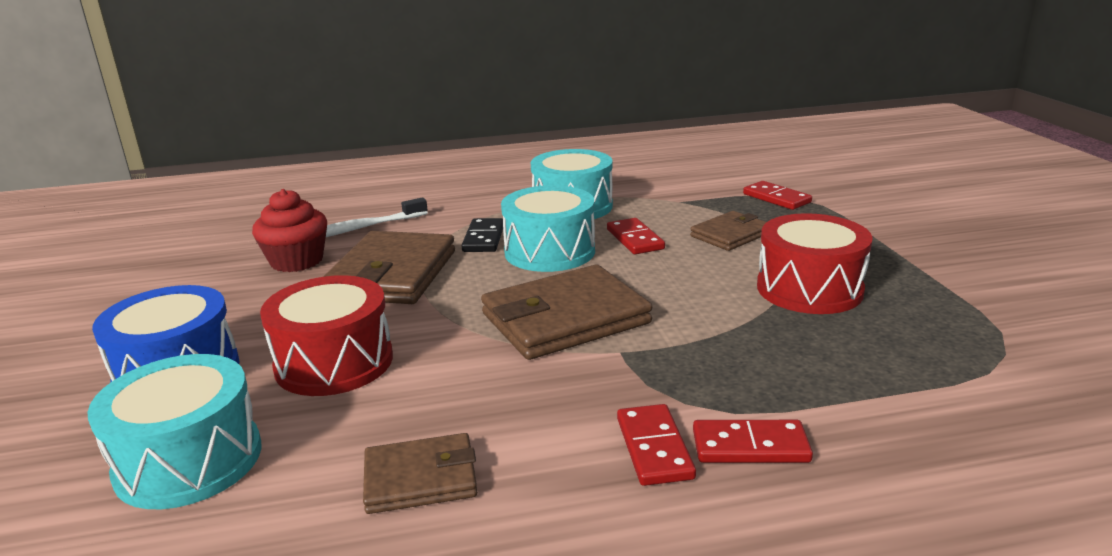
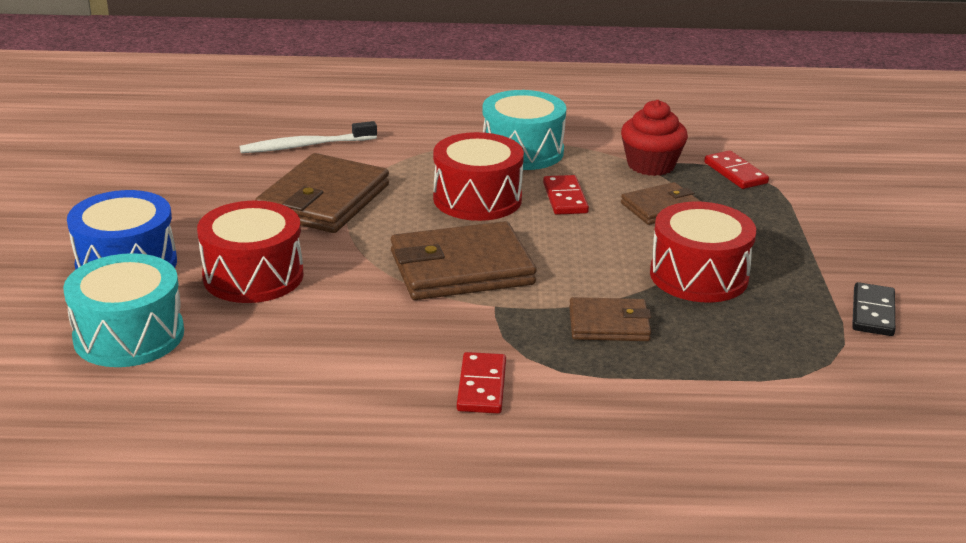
camera: 10 degrees right, 5 degrees up
(297, 261) = (242, 172): red cupcake -> red cupcake (651, 165)
(420, 478) = (296, 377): brown wallet -> brown wallet (609, 324)
(483, 238) = (421, 174): black domino -> black domino (872, 312)
(550, 251) = (477, 199): turquoise drum -> red drum
(750, 446) = (557, 398): red domino -> none

